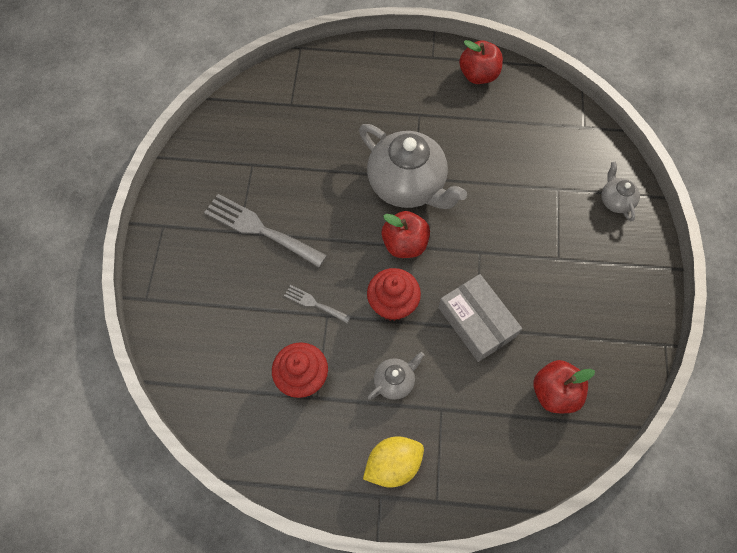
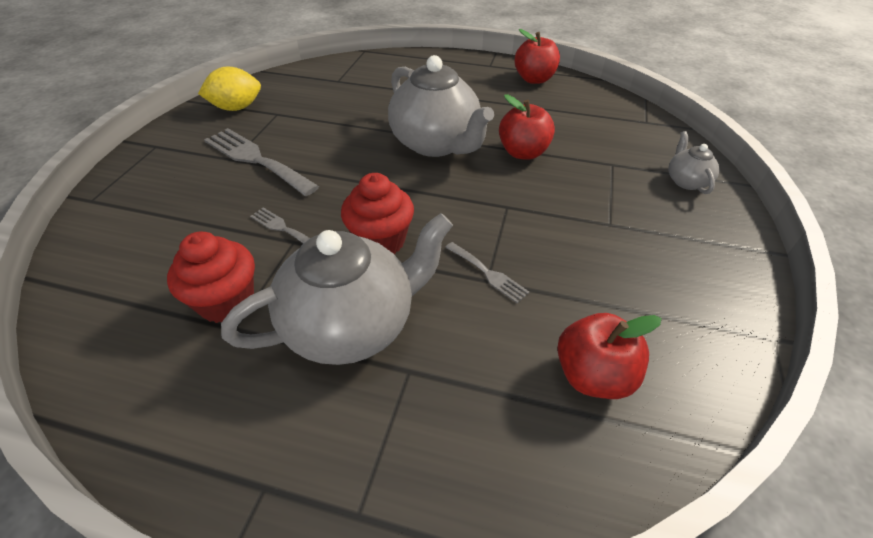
camera: 10 degrees right, 20 degrees down
(393, 464) = (305, 438): yellow lemon -> yellow lemon (237, 108)
(394, 381) = (351, 324): grey teapot -> grey teapot, size x2.18
(404, 244) = (416, 189): red apple -> red apple (523, 152)
(476, 322) = (488, 273): grey box -> grey fork

